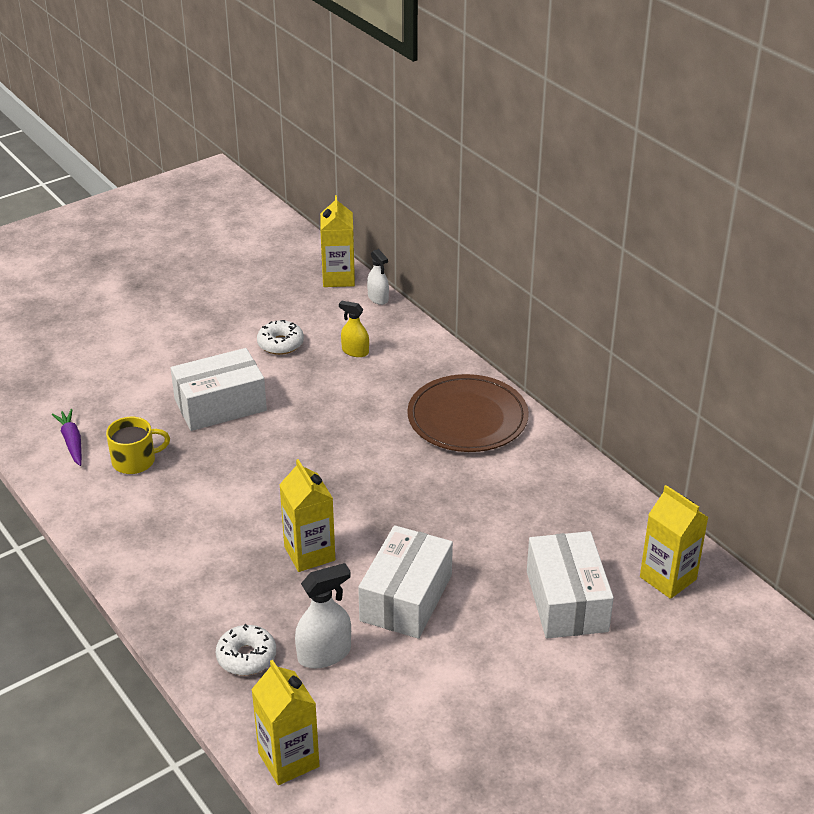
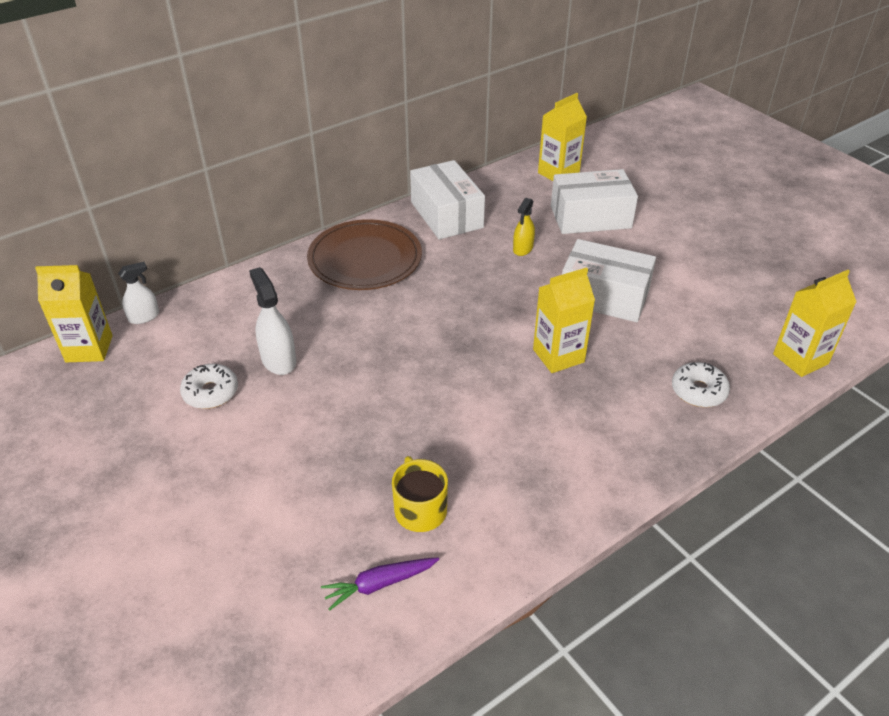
camera: 90 degrees left, 5 degrees up
(220, 405) = (321, 438): white box -> white box (446, 215)
(324, 654) = (680, 342): white spray bottle -> white spray bottle (278, 360)
(355, 351) = (241, 332): yellow spray bottle -> yellow spray bottle (523, 248)

